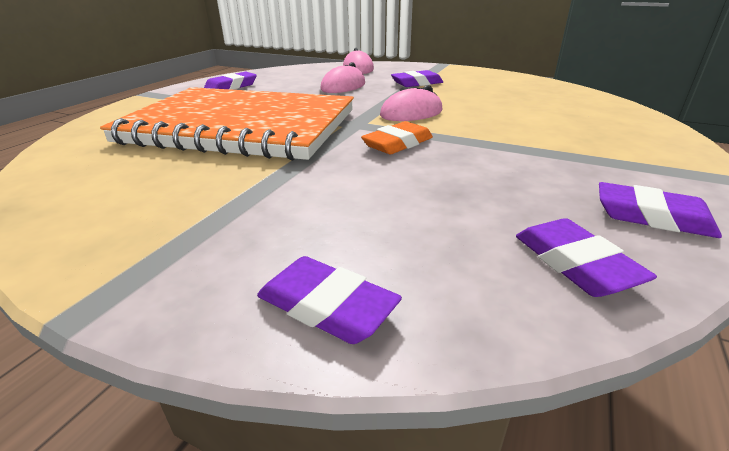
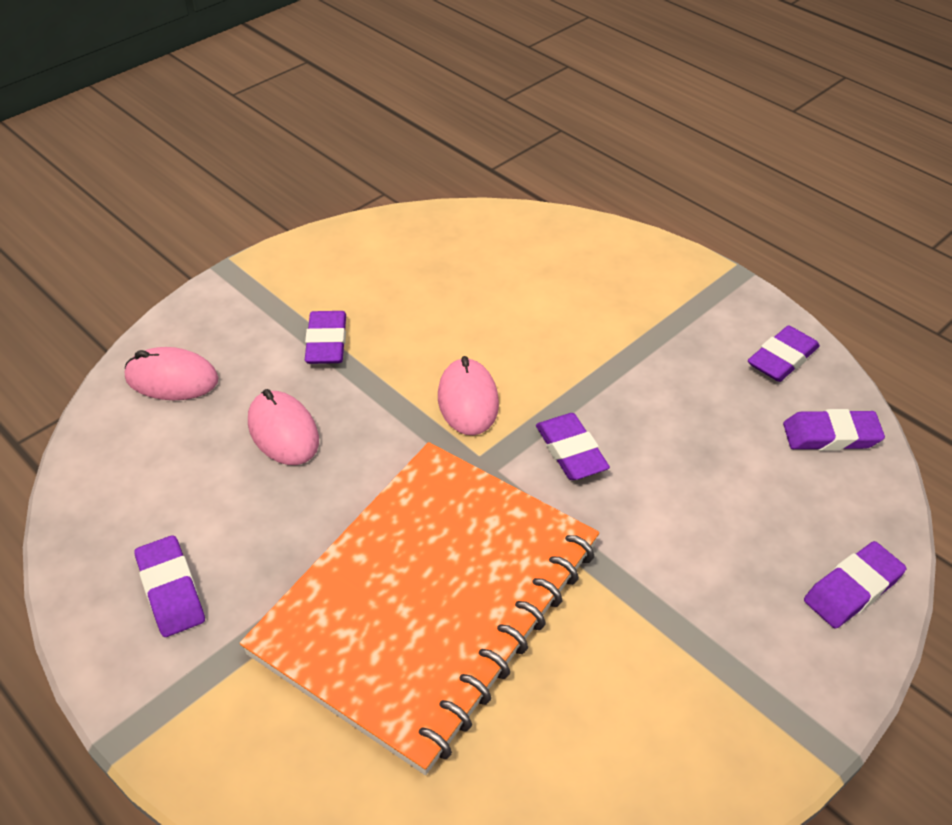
camera: 70 degrees left, 15 degrees up
(398, 144) = (571, 451): orange eraser -> purple eraser

